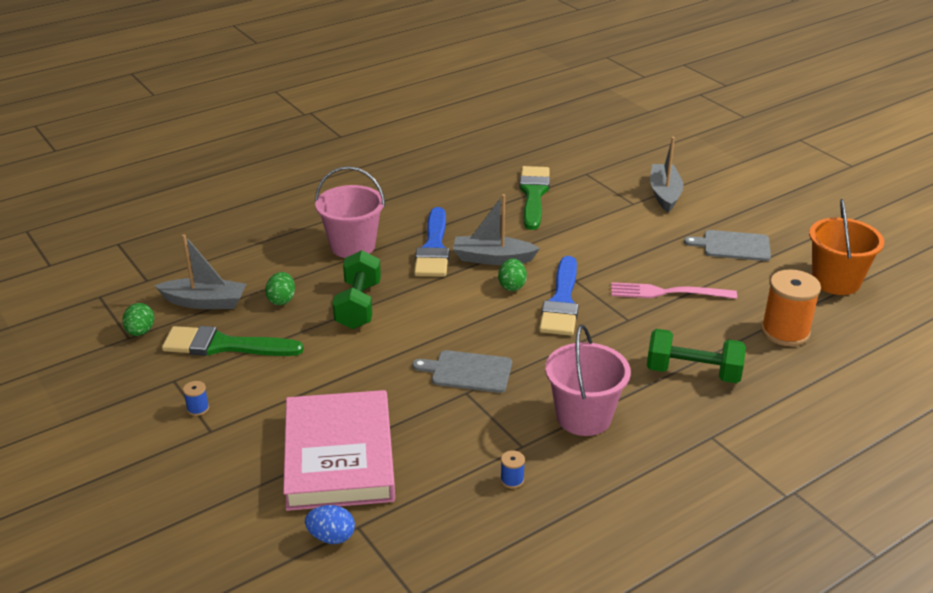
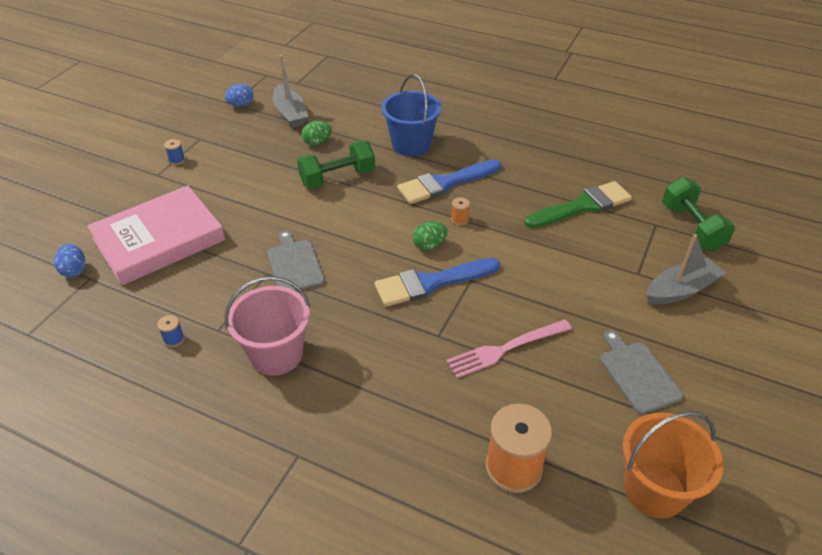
camera: 60 degrees right, 10 degrees up
(140, 332) = (241, 105): green egg -> blue egg
(224, 345) = (249, 141): green brush -> none
(353, 246) = (411, 144): pink bucket -> blue bucket
(492, 258) = (459, 219): grey boat -> orange spool
(667, 292) = (505, 349): pink fork -> pink fork turned 90 degrees counterclockwise
(693, 373) = (388, 410): green dumbbell -> green dumbbell (691, 227)

